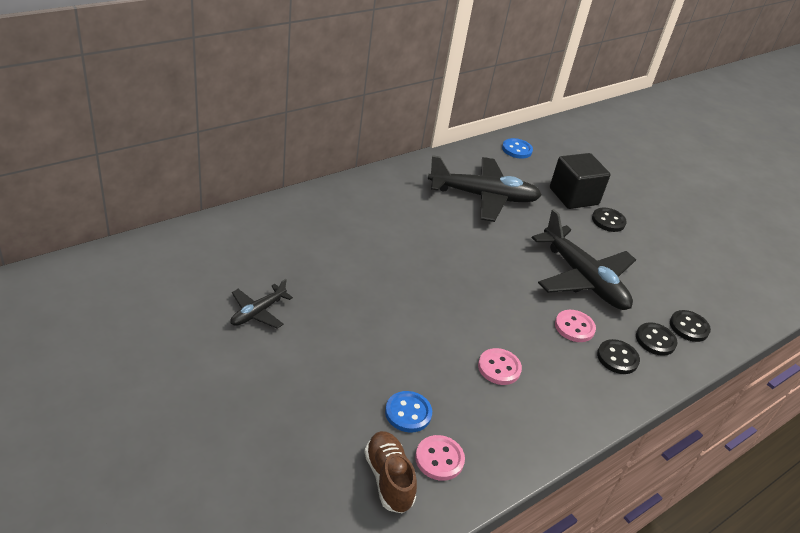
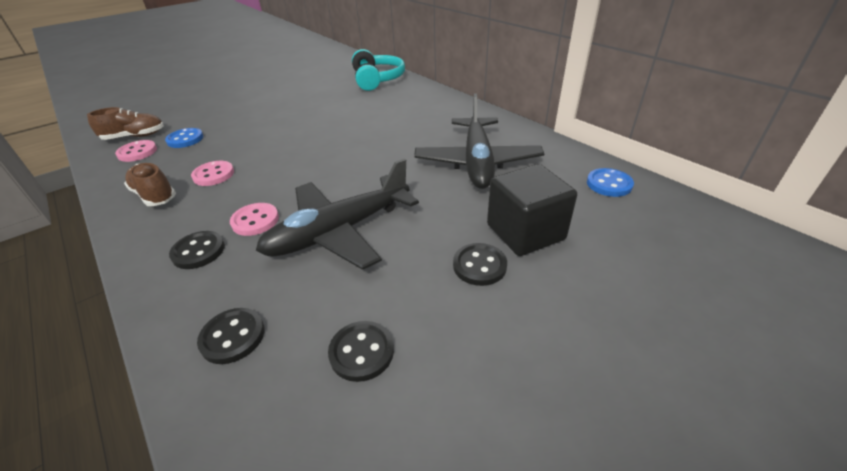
camera: 95 degrees right, 0 degrees up
(257, 232) = (377, 80): none -> turquoise headphones
(258, 312) = (294, 89): black plane -> none
(539, 410) = (155, 195): none -> brown shoe
(655, 340) = (217, 291): black button -> black button (361, 352)

